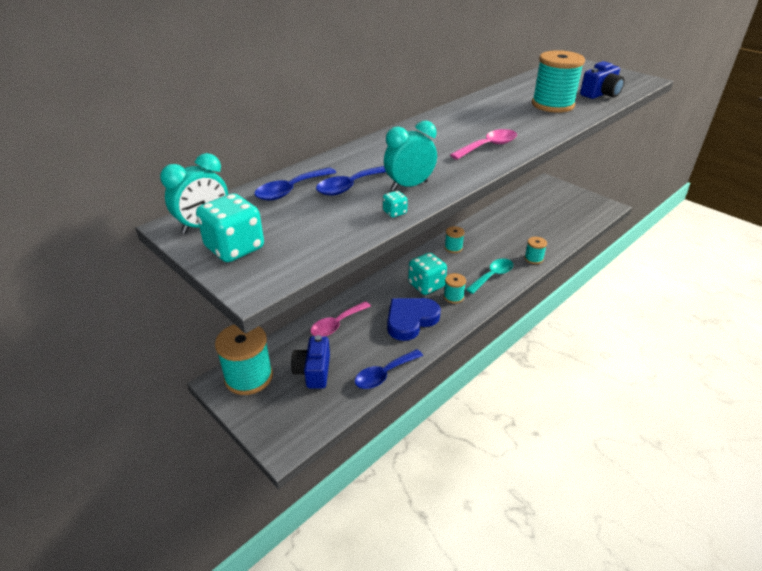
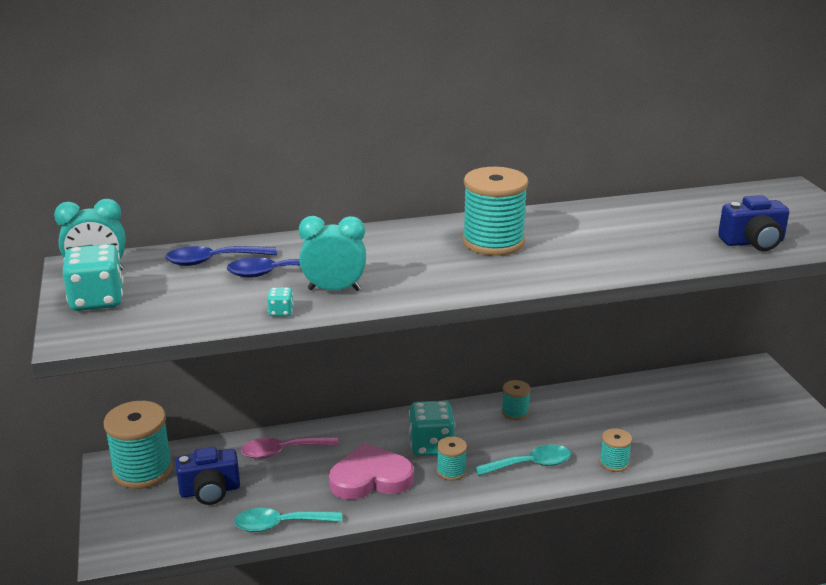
camera: 30 degrees right, 10 degrees down
(313, 371) = (210, 491): blue camera -> blue camera turned 135 degrees counterclockwise
(384, 374) = (280, 524): blue spoon -> turquoise spoon
(410, 320) = (370, 478): blue heart -> pink heart
(488, 146) = (488, 271): pink spoon -> none
(552, 105) = (656, 240): turquoise spool -> turquoise spool (493, 242)

